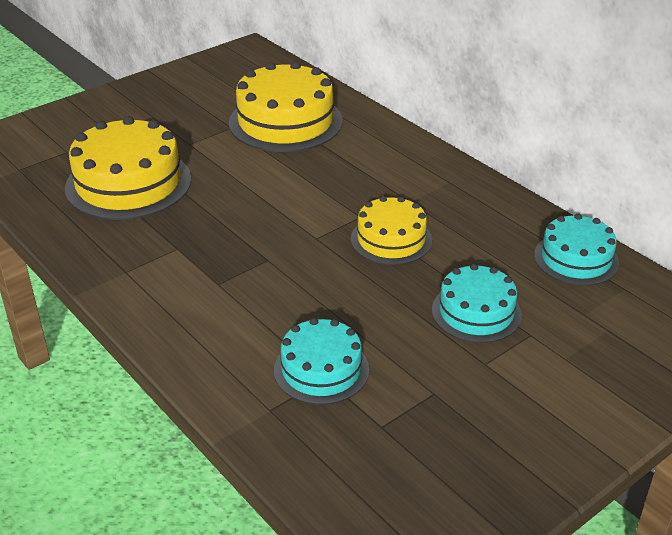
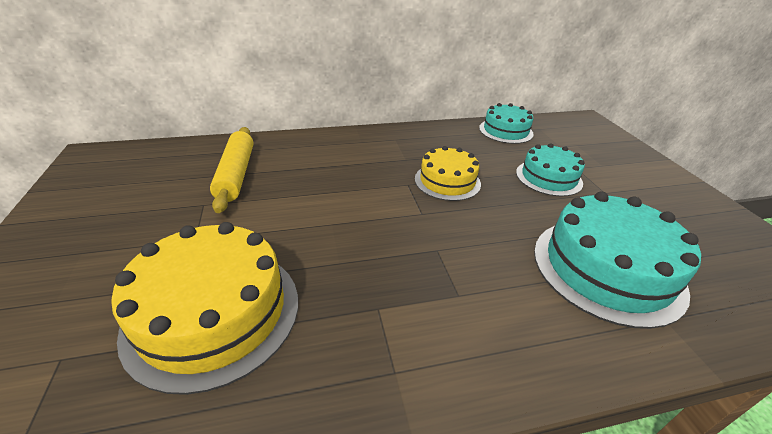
camera: 65 degrees left, 0 degrees up
(285, 122) = (236, 174): yellow cake -> yellow rolling pin
(321, 369) = (607, 268): turquoise cake -> turquoise cake, size x1.65

